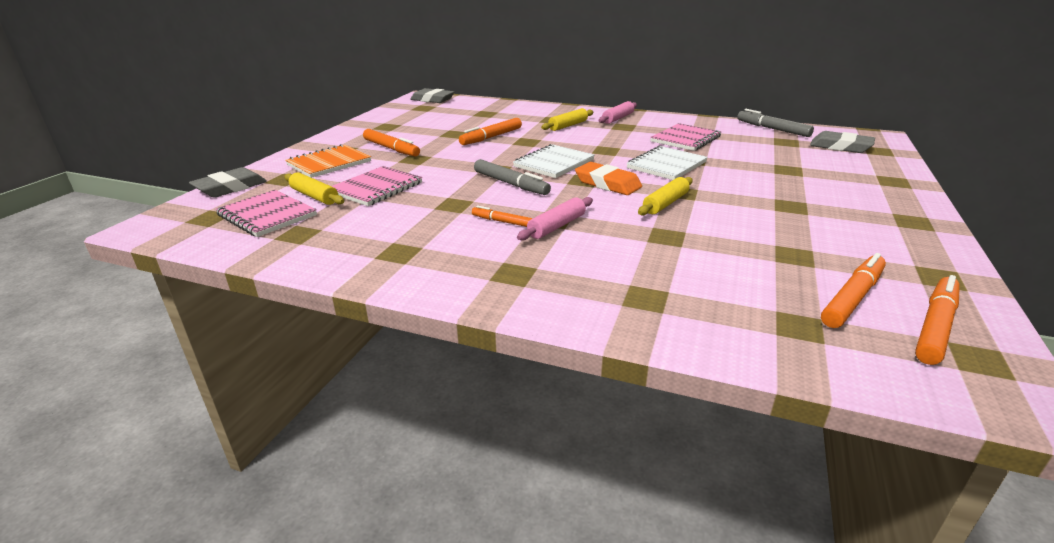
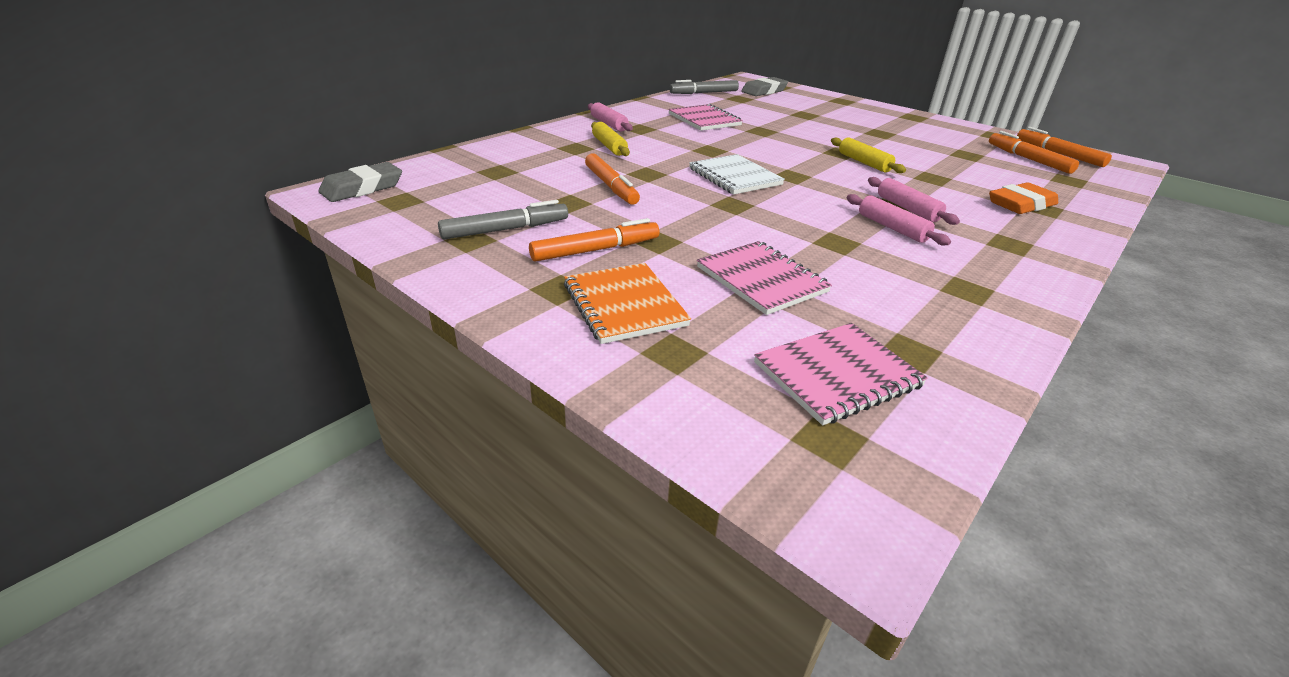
camera: 70 degrees left, 5 degrees up
(230, 188) = (687, 413): grey eraser -> none
(314, 196) = (772, 329): yellow rolling pin -> none
(502, 221) = (892, 228): orange marker -> pink rolling pin
(511, 184) = (786, 206): grey marker -> grey marker (505, 229)
(607, 184) = (807, 170): orange eraser -> orange eraser (1021, 204)
(666, 165) = (771, 141): white notebook -> none

